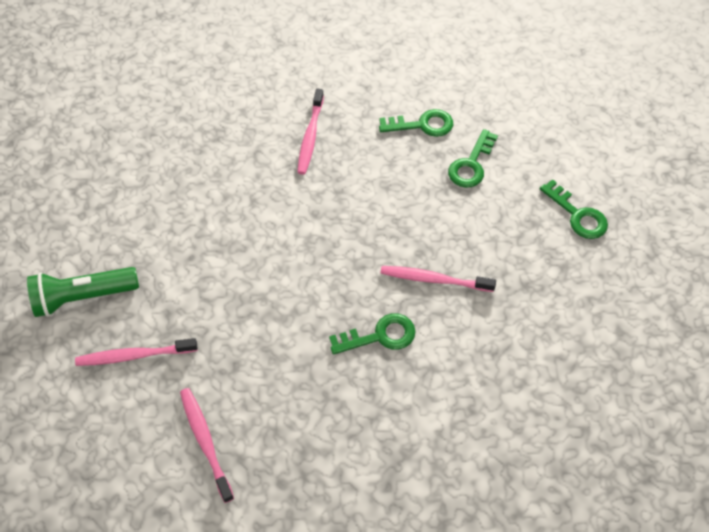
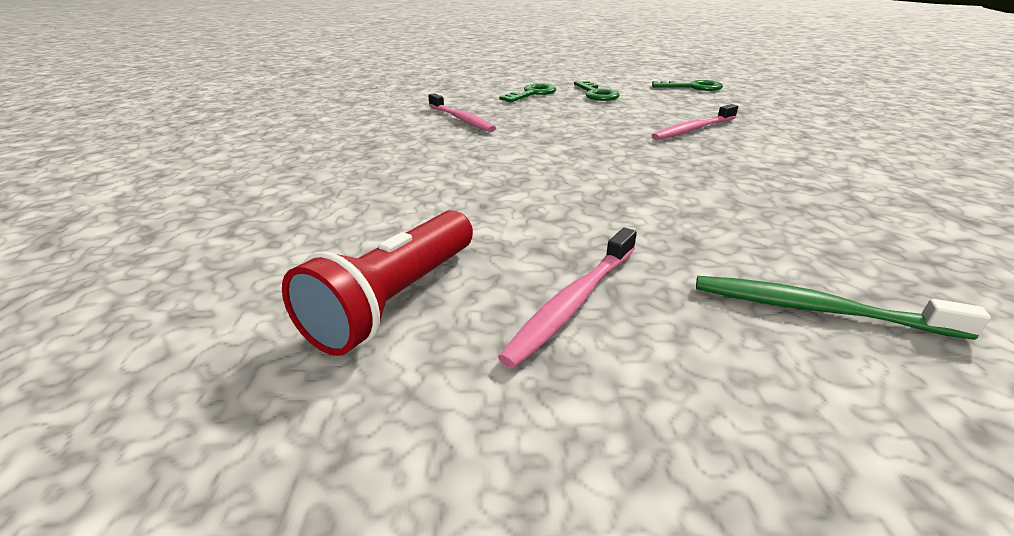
camera: 45 degrees left, 25 degrees down
(83, 297) = (396, 300): green flashlight -> red flashlight
(205, 442) = (817, 309): pink toothbrush -> green toothbrush
(380, 336) = (734, 162): green key -> none

